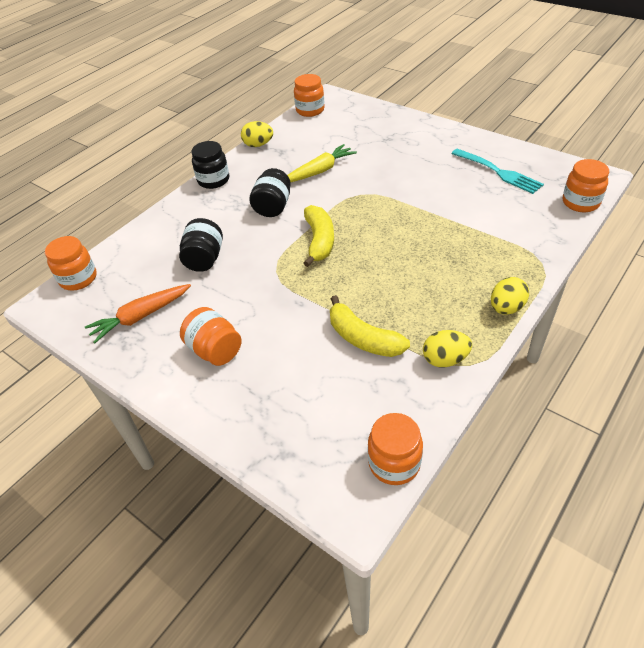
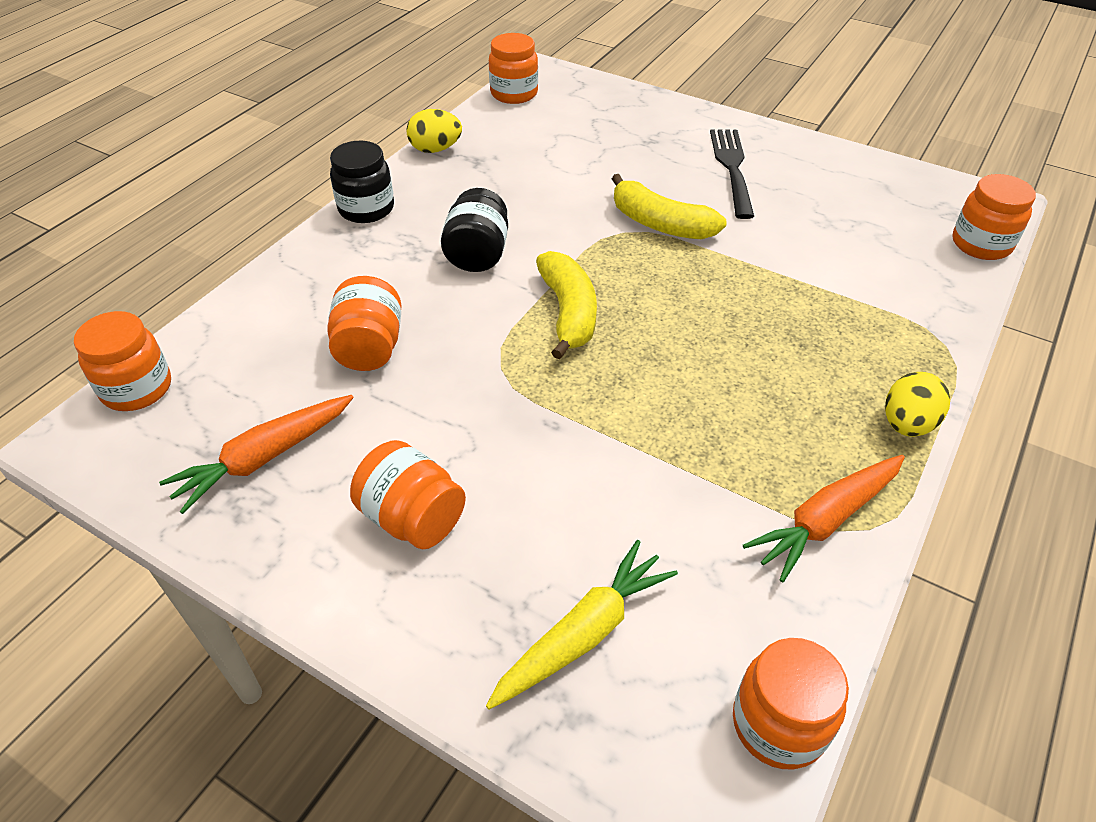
camera: 10 degrees left, 0 degrees up
(204, 259) = (370, 348): black jar -> orange jar
(319, 171) = (547, 193): yellow carrot -> yellow carrot (583, 634)
(363, 338) = (676, 486): yellow banana -> yellow banana (660, 224)
(434, 155) = (732, 168): none -> black fork
(445, 359) = (826, 520): yellow egg -> orange carrot
(498, 172) = (840, 195): turquoise fork -> none

